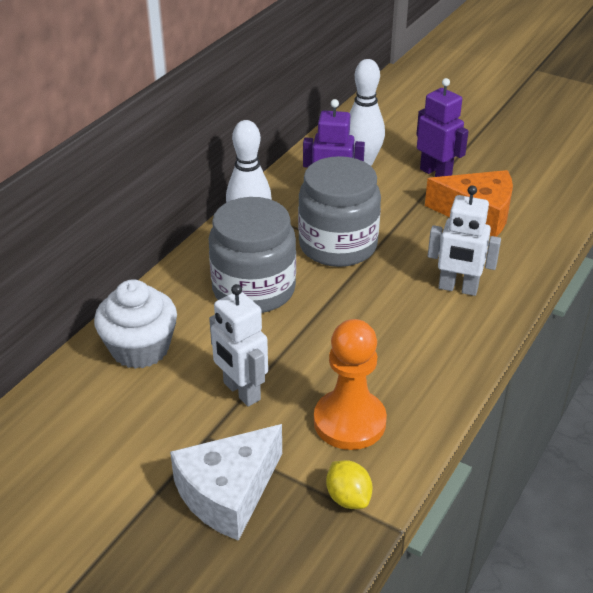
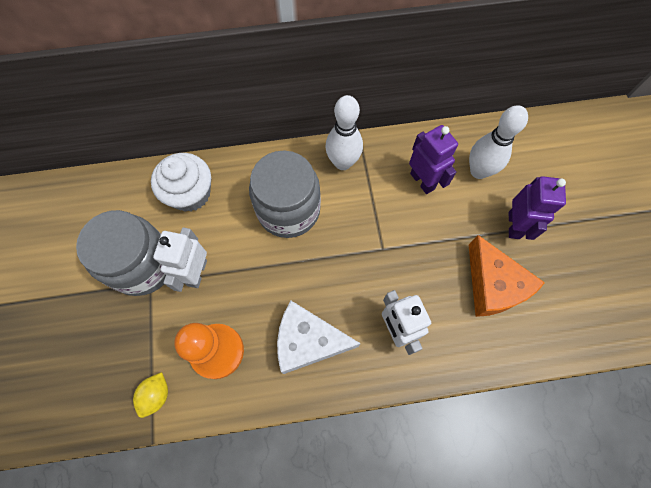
camera: 50 degrees right, 30 degrees up
(228, 493) = (117, 327): white cheese -> white cheese (308, 341)
(338, 245) = (374, 223): grey jar -> grey jar (143, 264)

